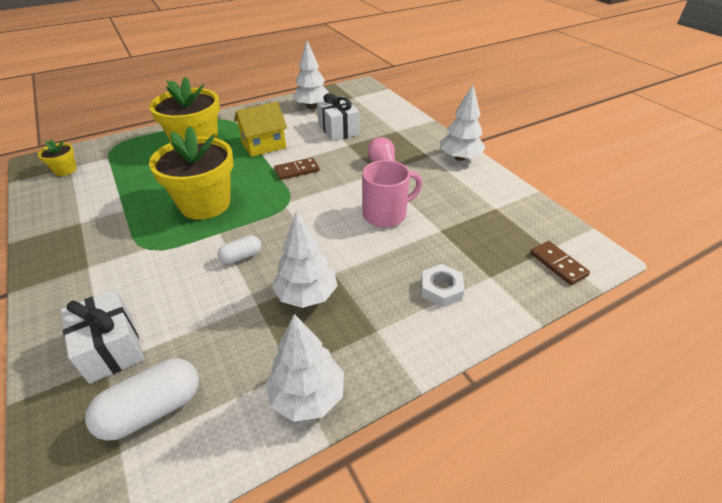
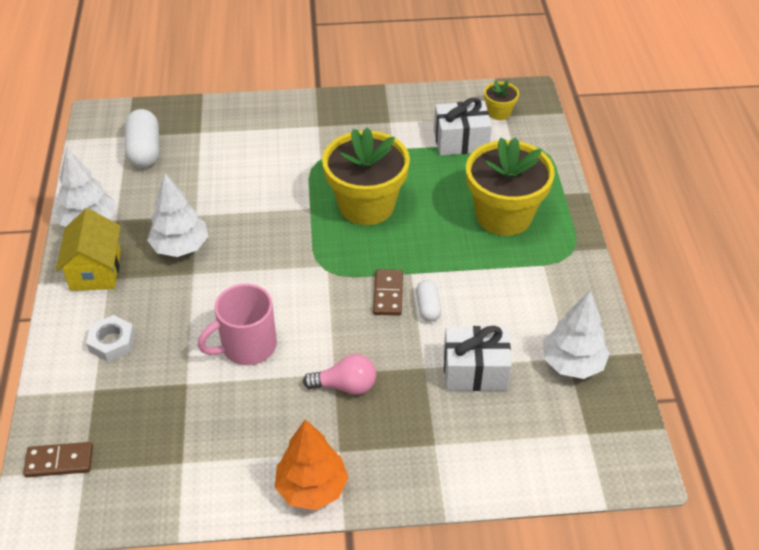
camera: 115 degrees right, 5 degrees up
(111, 348) = (214, 135): white gift -> white gift (461, 141)
(241, 256) = (262, 217): white capsule -> white capsule (428, 307)
(263, 145) = (470, 277): yellow house -> yellow house (96, 270)
(386, 214) = (247, 346): pink mug -> pink mug turned 60 degrees clockwise
(460, 158) = (312, 488): white tree -> orange tree

